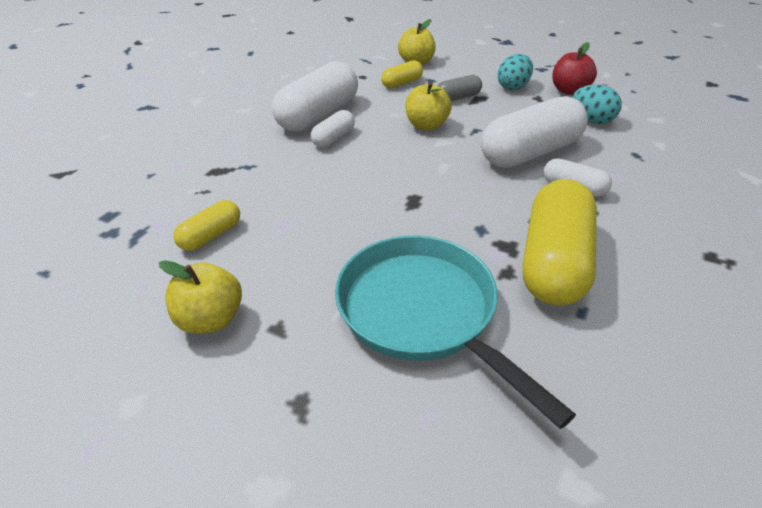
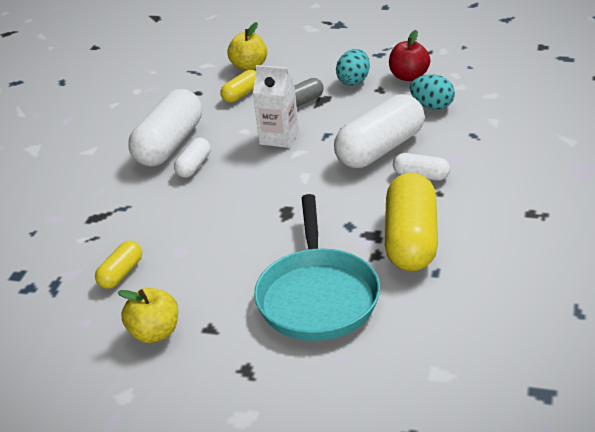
camera: 10 degrees left, 5 degrees down
(423, 313) = (317, 296): turquoise pan -> turquoise pan turned 135 degrees counterclockwise
(427, 125) = (279, 138): yellow apple -> white carton

